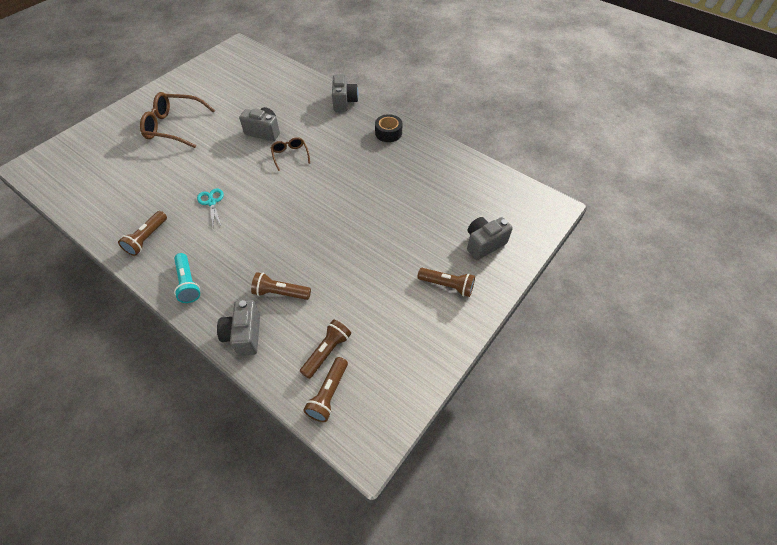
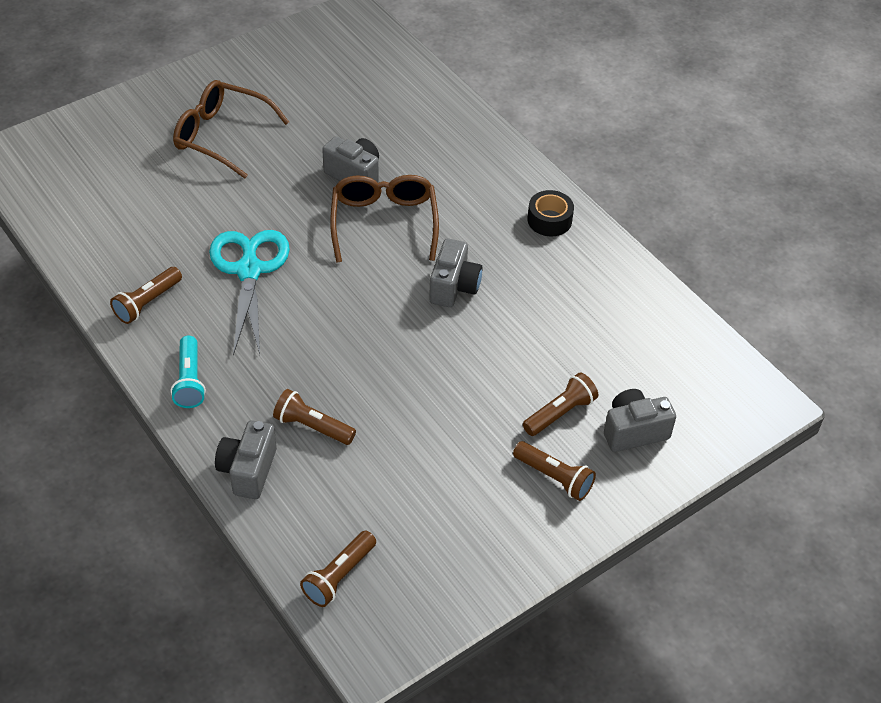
camera: 15 degrees right, 5 degrees down
(212, 202) = (249, 271): turquoise scissors -> turquoise scissors, size x2.02
(290, 156) = (384, 223): brown glasses -> brown glasses, size x1.88
(327, 352) = (353, 522): brown flashlight -> brown flashlight (560, 413)
(344, 102) = (496, 151): grey camera -> grey camera (454, 287)

